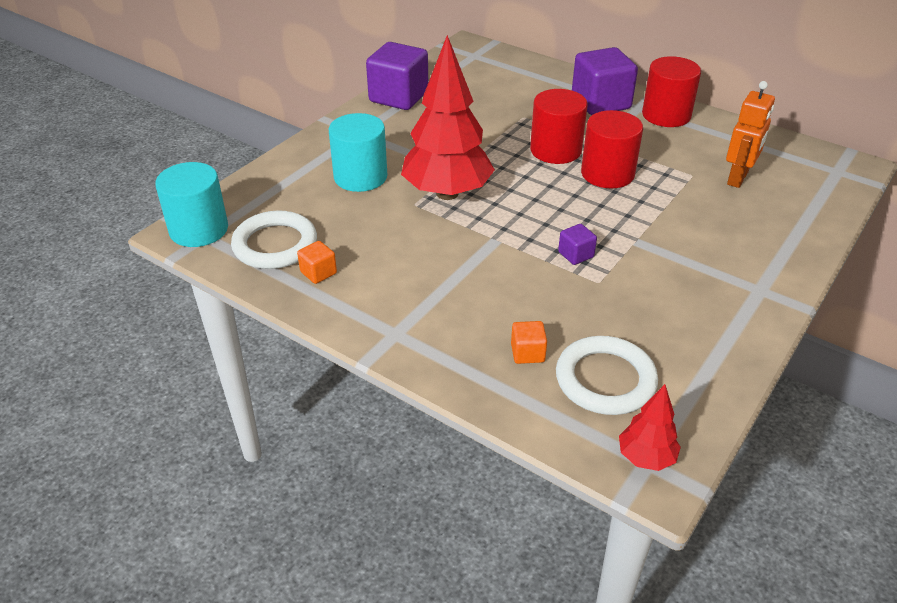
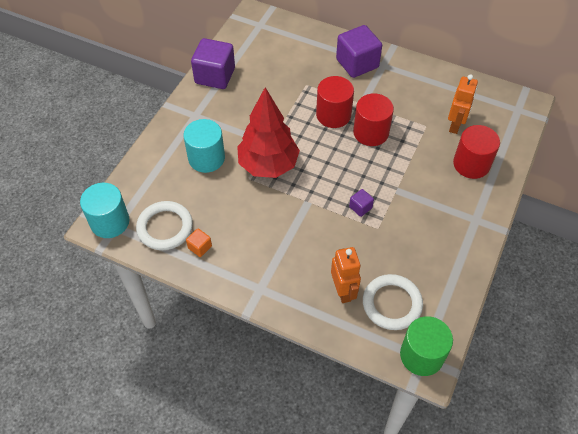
camera: 10 degrees left, 15 degrees up
(527, 353) = (343, 291): orange cube -> orange robot
(646, 458) = (421, 355): red tree -> green cylinder
(666, 115) = (403, 70): red cylinder -> red cylinder (471, 164)

